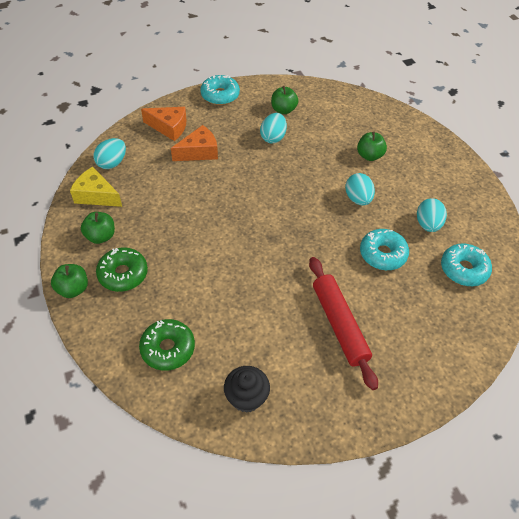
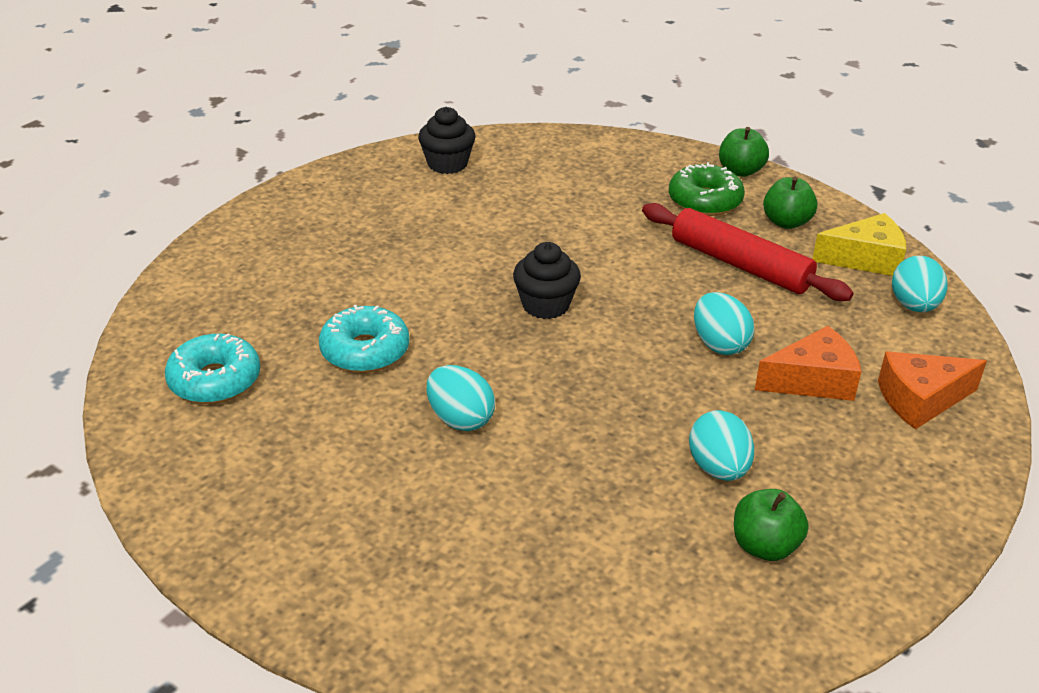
camera: 150 degrees right, 15 degrees down
(168, 348) = (571, 167): green donut -> none
(199, 152) = (812, 380): orange cheese -> orange cheese turned 135 degrees counterclockwise
(220, 95) = (930, 516): turquoise donut -> none
(276, 241) = (545, 305): none -> black cupcake
(339, 325) = (382, 251): red rolling pin -> red rolling pin (740, 264)
(369, 156) = (493, 518): green apple -> none
(427, 224) = (305, 427): turquoise egg -> turquoise egg (719, 344)

